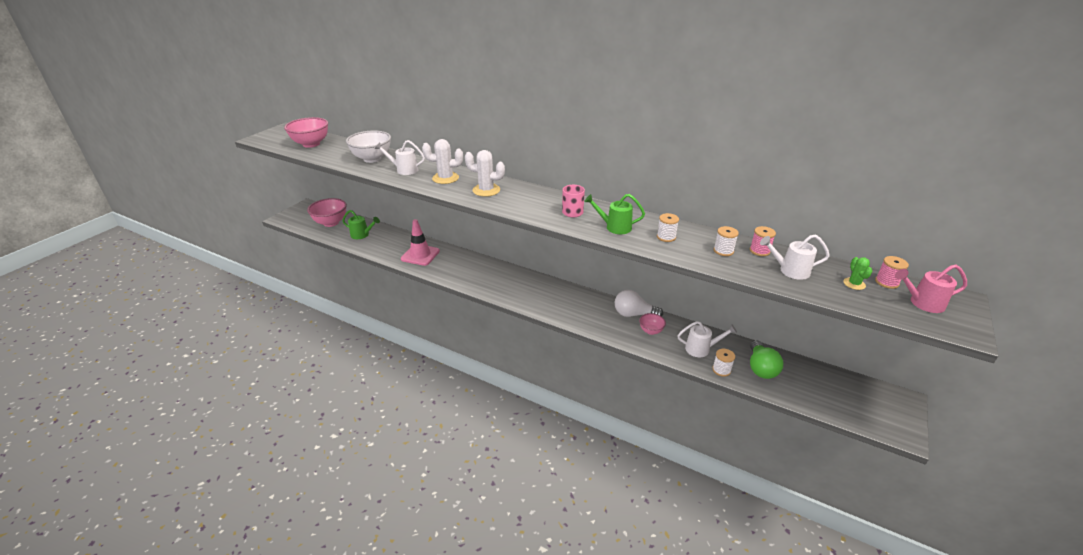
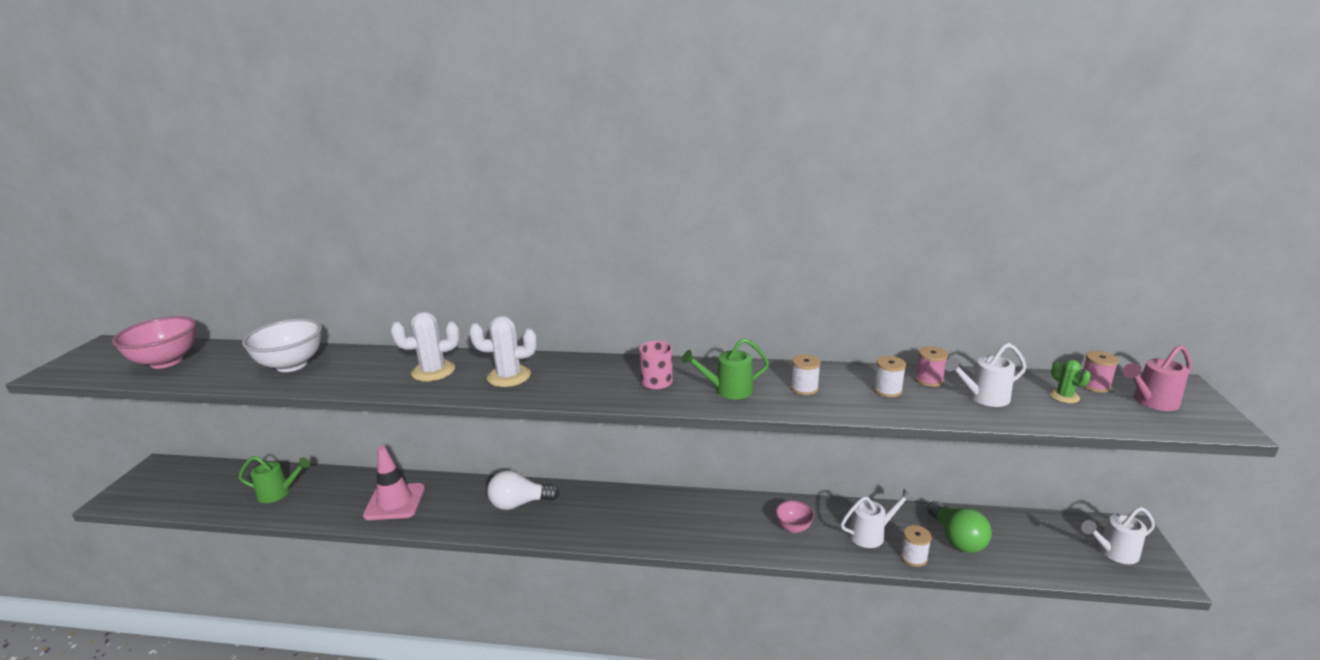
camera: 20 degrees left, 10 degrees down
(331, 223) = (213, 485): pink bowl -> none
(404, 170) = (356, 372): white watering can -> white watering can (1113, 552)
(633, 314) = (758, 509): white light bulb -> white light bulb (519, 503)

